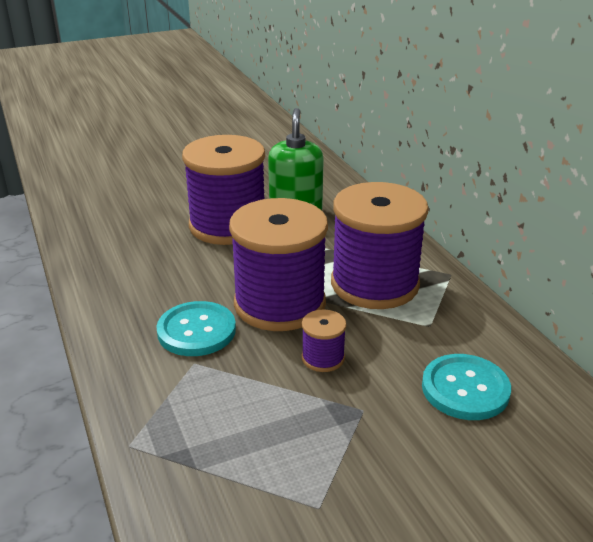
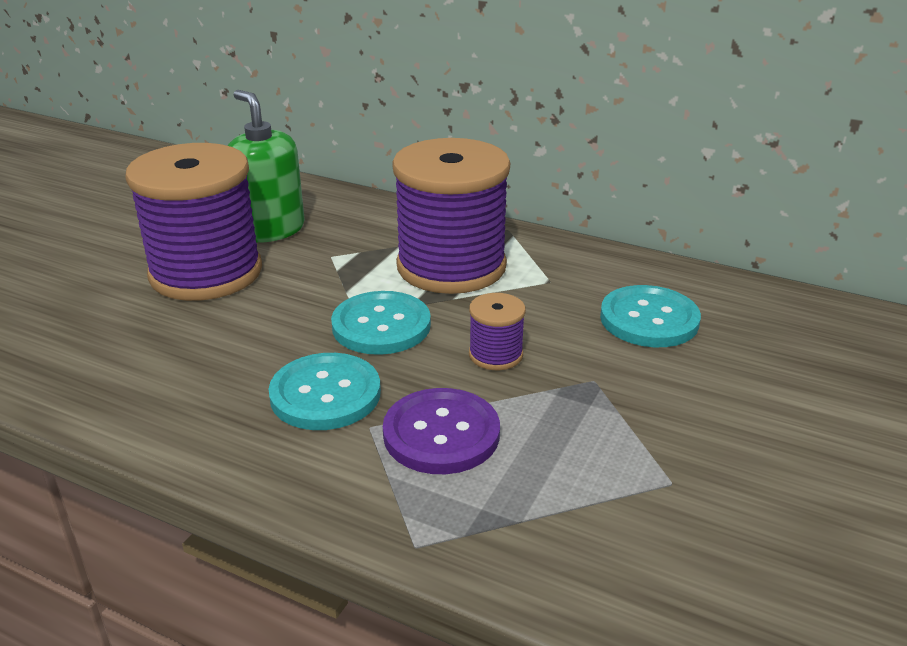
camera: 40 degrees left, 0 degrees up
(225, 390) = (441, 434): none -> purple button
(279, 304) = (381, 326): purple spool -> turquoise button

